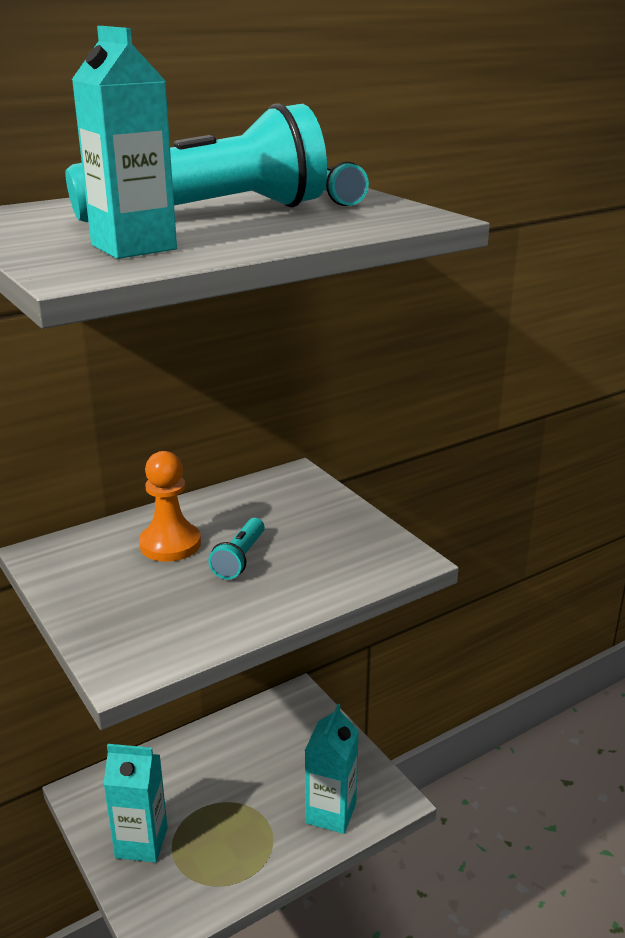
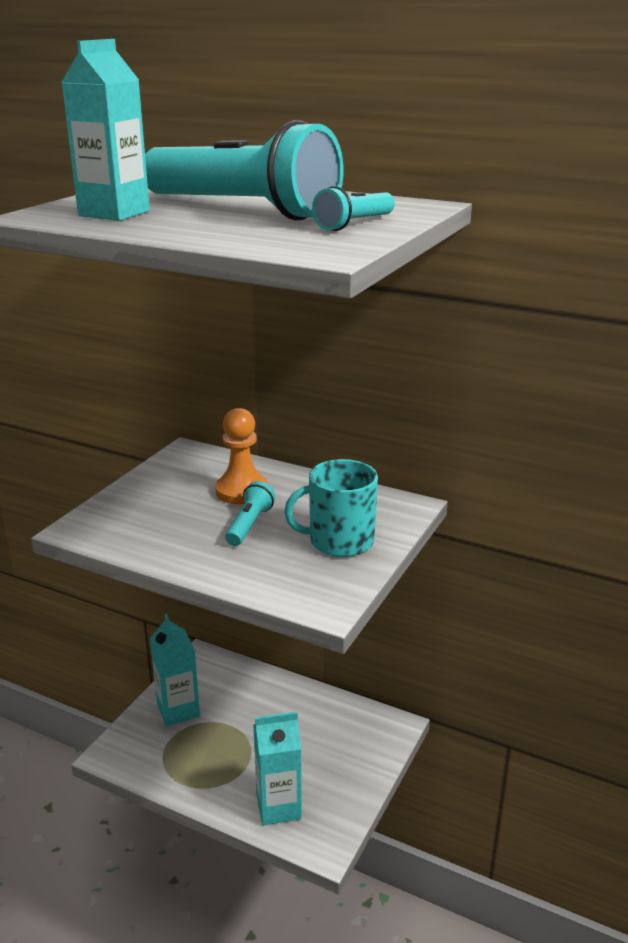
camera: 60 degrees right, 0 degrees up
(240, 558) = (249, 525): turquoise flashlight -> turquoise flashlight turned 120 degrees clockwise
(318, 522) = (339, 541): none -> turquoise mug

